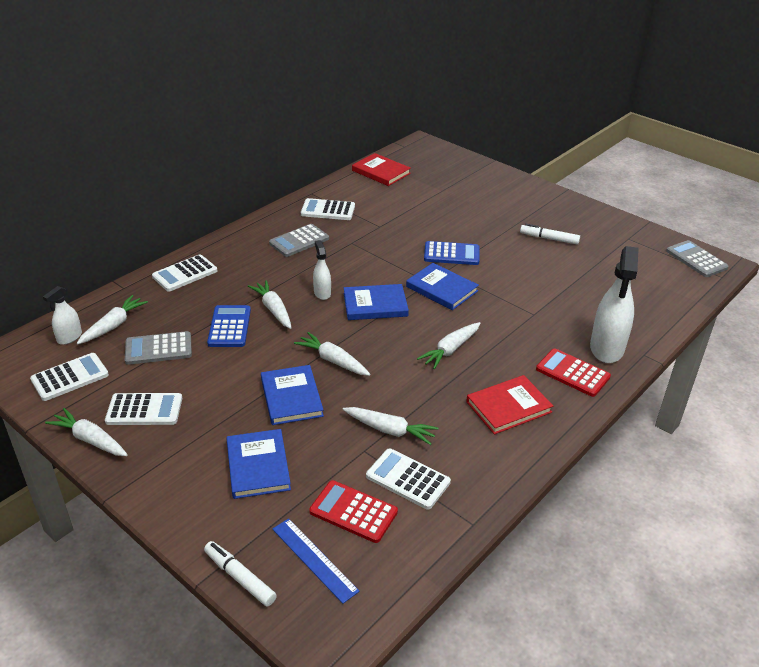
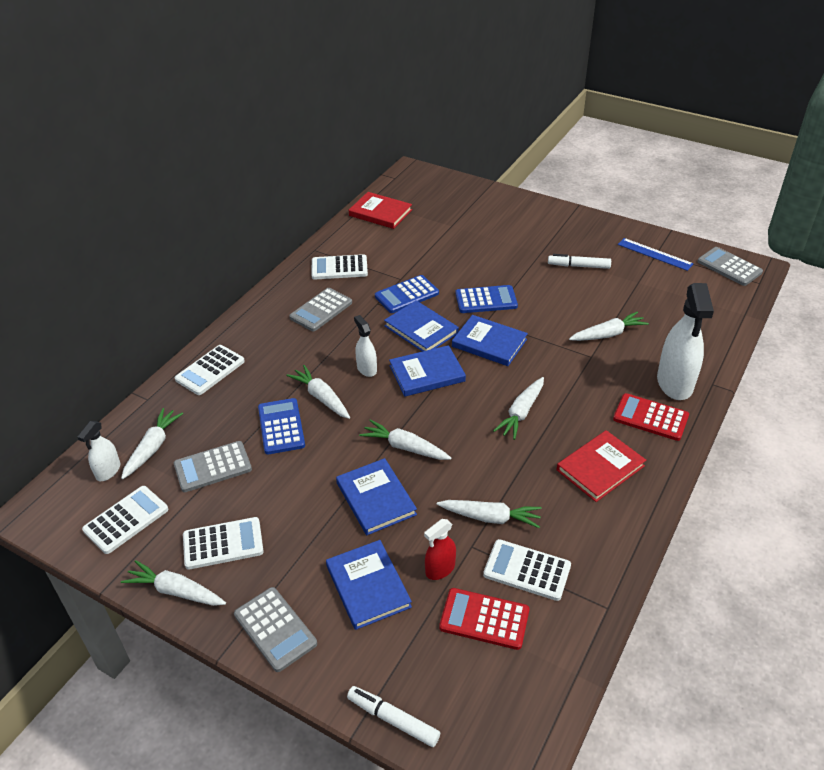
camera: 10 degrees left, 5 degrees up
(163, 485) = (275, 629): none -> grey calculator
(314, 559) = (462, 682): blue ruler -> blue ruler (654, 254)
(328, 464) = (440, 569): none -> red spray bottle
(380, 240) = (407, 295): none -> blue calculator
(383, 269) = (421, 329): none -> blue book
(556, 298) = (608, 334): none -> white carrot

